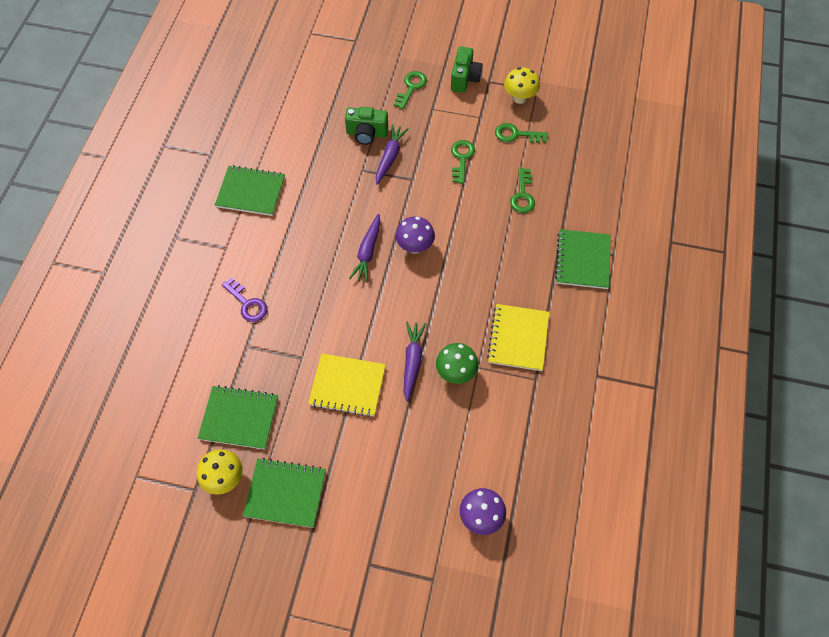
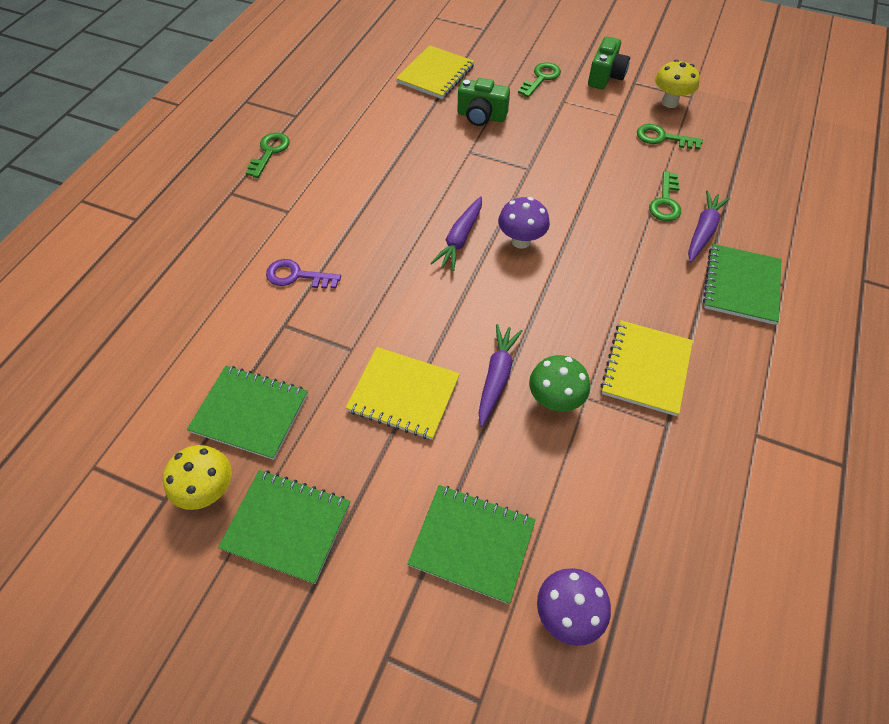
camera: 10 degrees right, 5 degrees down
(247, 303) = (297, 276): purple key -> purple key turned 135 degrees clockwise
(251, 192) = (332, 158): green notebook -> green notebook (472, 543)
(321, 95) = (435, 74): none -> yellow notebook
(390, 157) = (505, 142): purple carrot -> purple carrot (703, 231)
(461, 158) = (592, 154): green key -> green key (269, 152)

